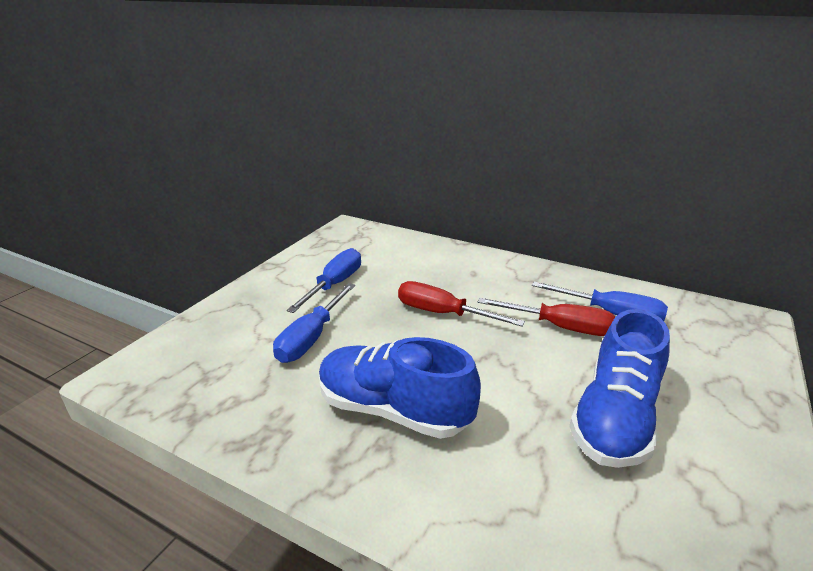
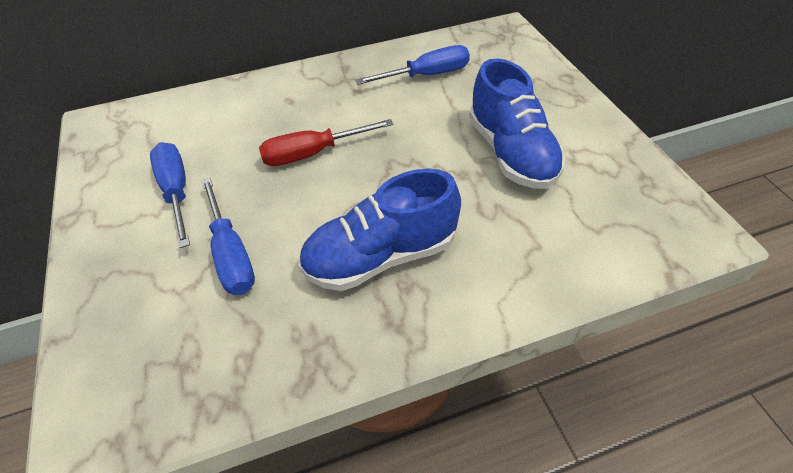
camera: 45 degrees left, 20 degrees up
(560, 327) = (408, 108): red screwdriver -> none

